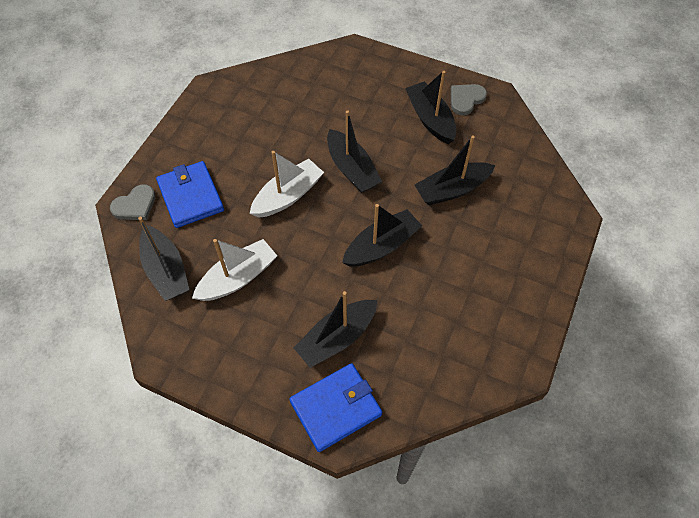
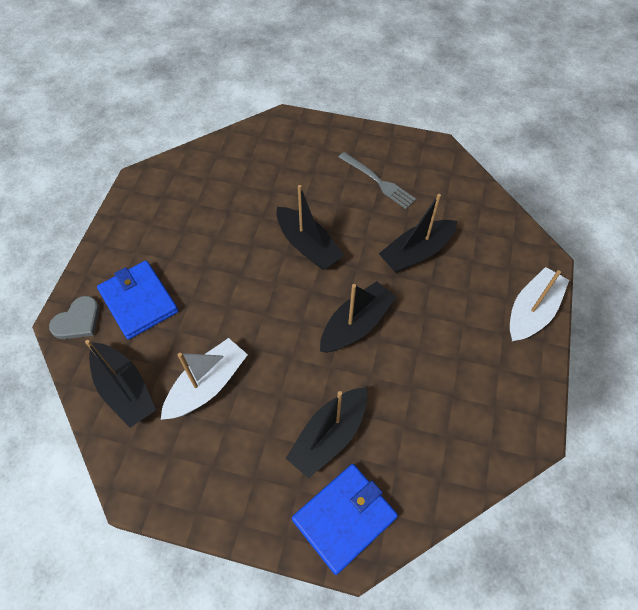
camera: 10 degrees left, 0 degrees up
(288, 196) = (245, 285): white boat -> white boat (532, 311)
(430, 119) = (378, 181): black boat -> grey fork
(466, 99) = (409, 156): grey heart -> none

